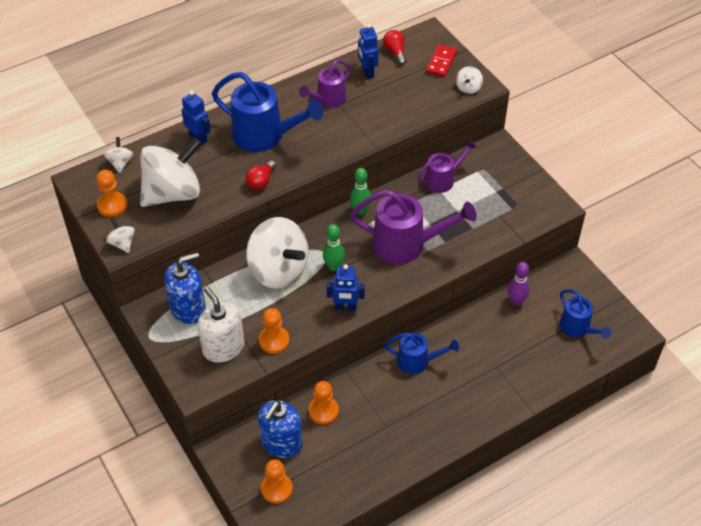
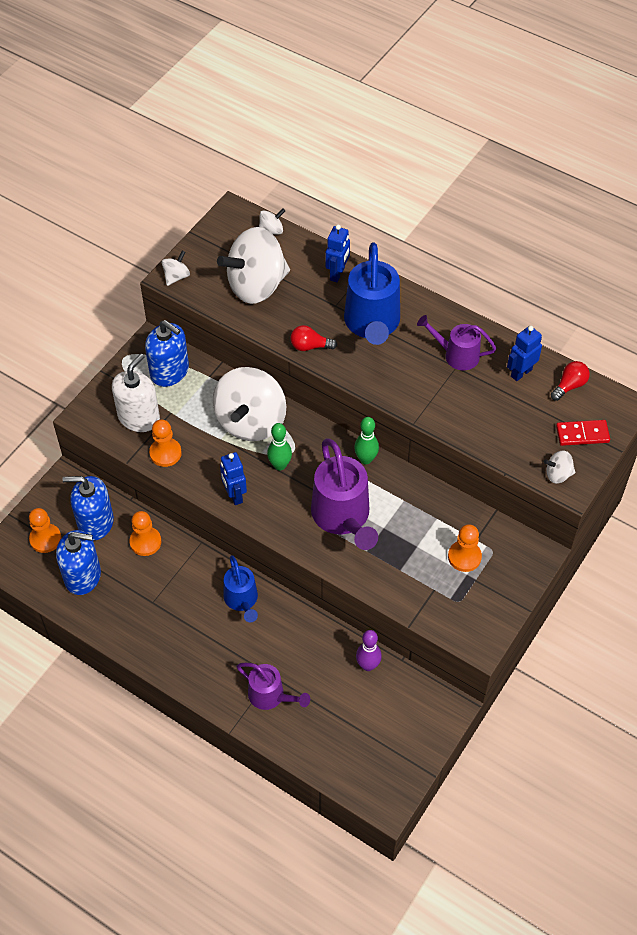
camera: 65 degrees right, 5 degrees up
(112, 205) = (216, 249): orange pawn -> orange pawn (464, 557)
(173, 193) = (256, 286): white spinning top -> white spinning top turned 120 degrees clockwise
(332, 471) = (83, 576): none -> blue soap dispenser
(443, 179) = (454, 517): purple watering can -> purple watering can (271, 696)
(578, 328) = (362, 740): blue watering can -> none

